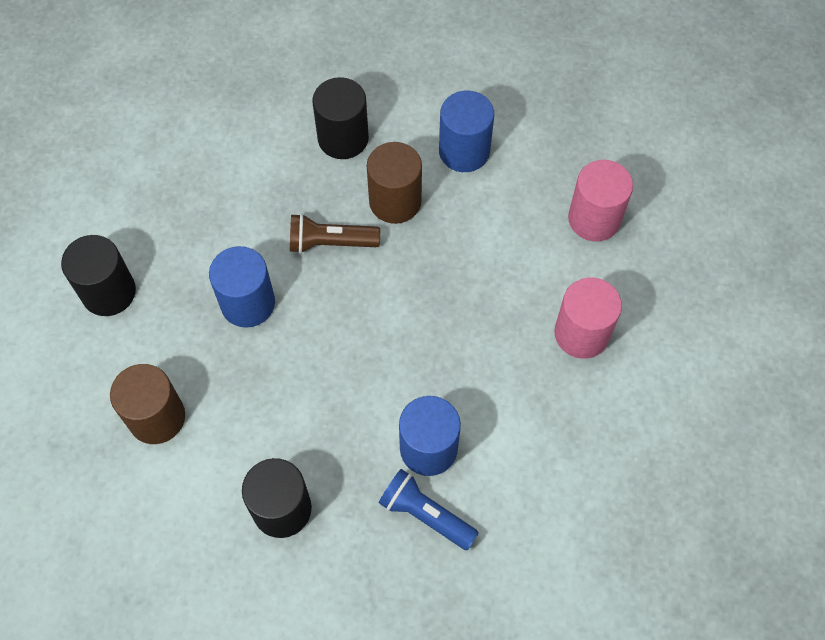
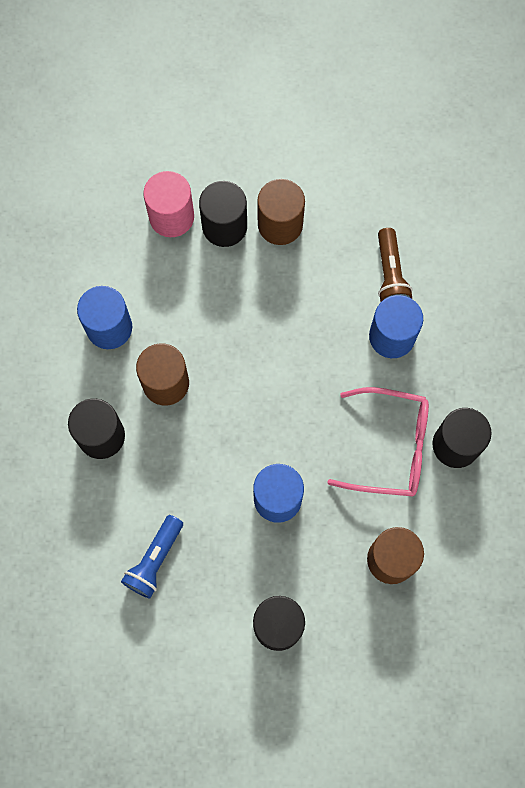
camera: 95 degrees left, 10 degrees up
(290, 431) = (390, 447): none -> pink glasses
(330, 243) = (212, 434): brown flashlight -> brown flashlight (390, 274)
(425, 514) = (446, 334): blue flashlight -> blue flashlight (155, 560)
(581, 273) = (224, 226): none -> black cylinder
(581, 333) = (280, 224): pink cylinder -> brown cylinder

